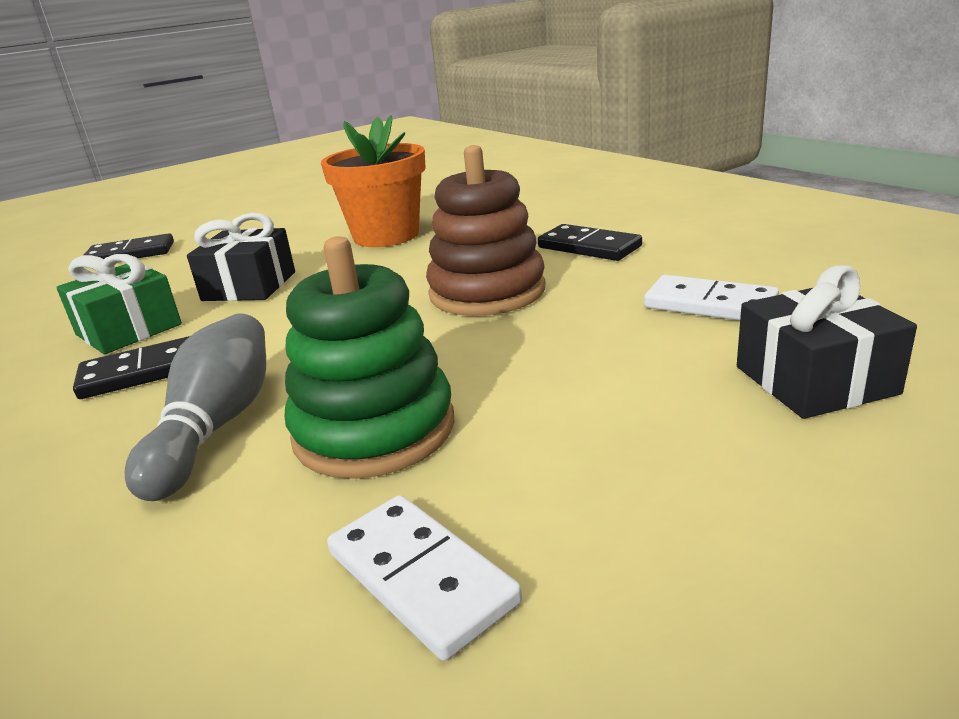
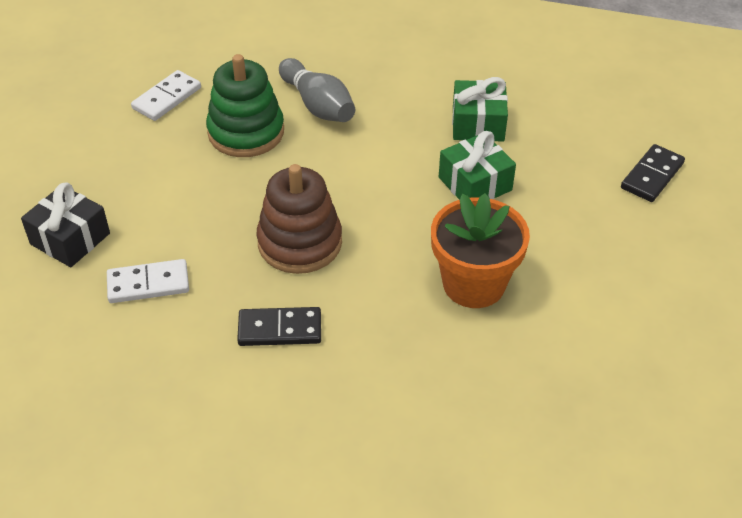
camera: 135 degrees right, 20 degrees up
(144, 372) = (407, 109): black domino -> none
(249, 286) = (475, 184): black gift -> green gift
(421, 577) = (167, 98): white domino -> white domino turned 60 degrees counterclockwise

